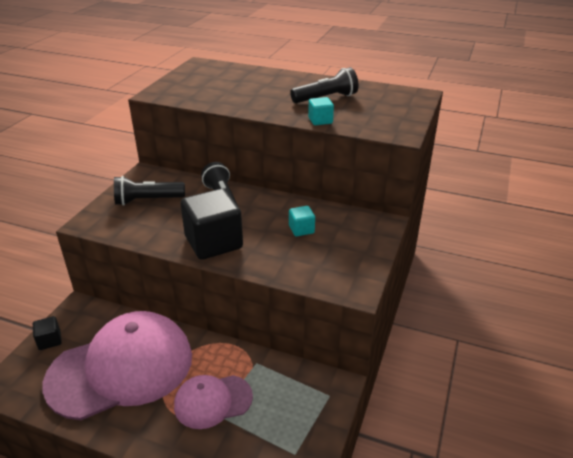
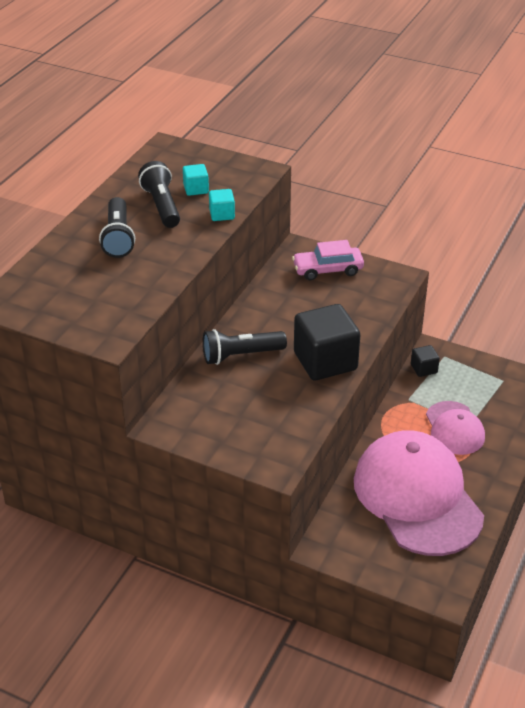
camera: 85 degrees left, 5 degrees up
(49, 340) = (377, 565): black cube -> black cube (424, 369)
(147, 200) = (233, 418): black flashlight -> black flashlight (118, 238)
(301, 229) = (306, 300): turquoise cube -> turquoise cube (196, 189)
(353, 240) = (327, 270): none -> pink car

